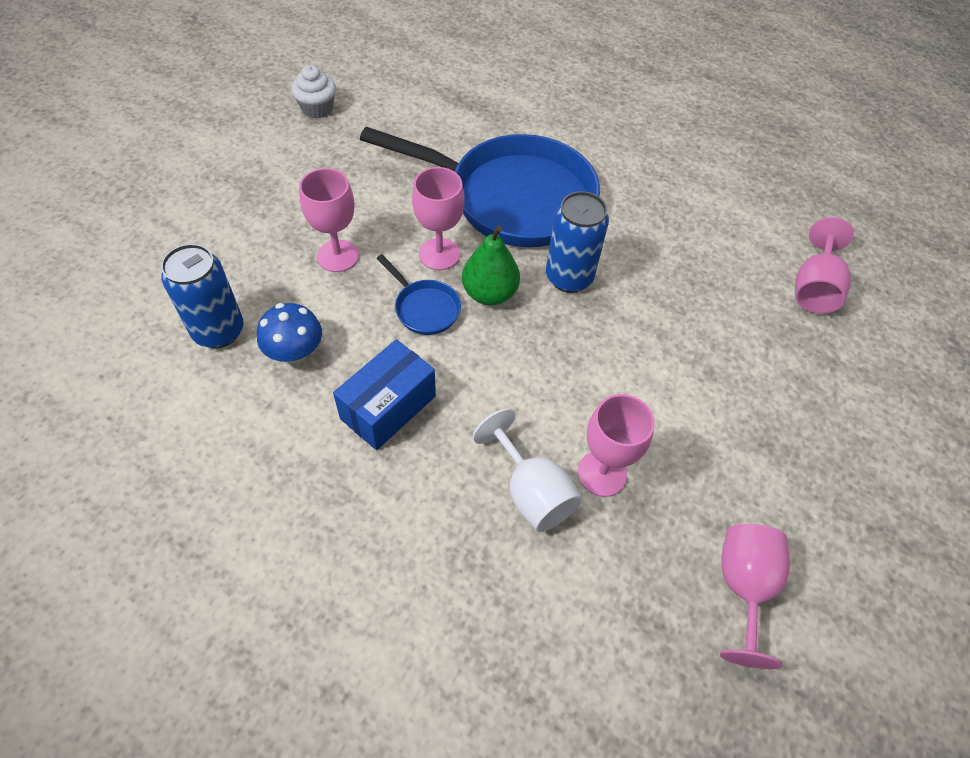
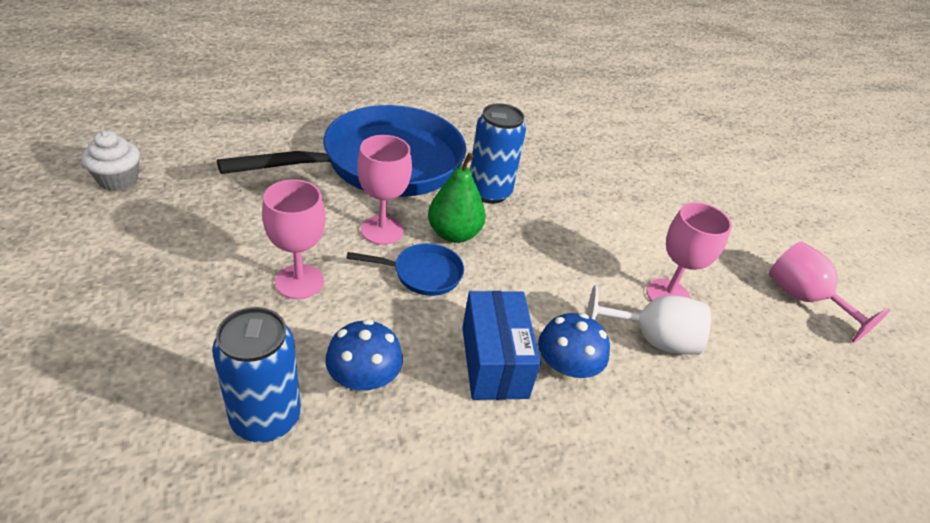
camera: 50 degrees left, 15 degrees down
(430, 454) = (566, 369): none -> blue mushroom
(814, 288) = (616, 122): pink goblet -> none

